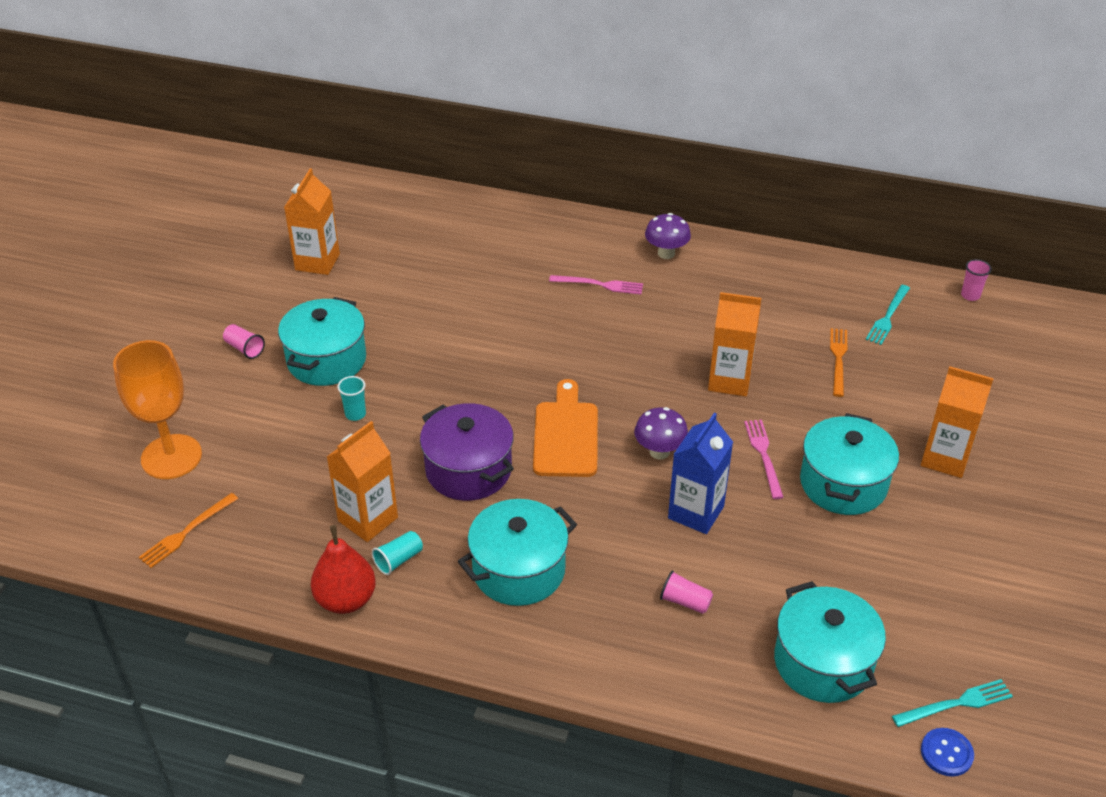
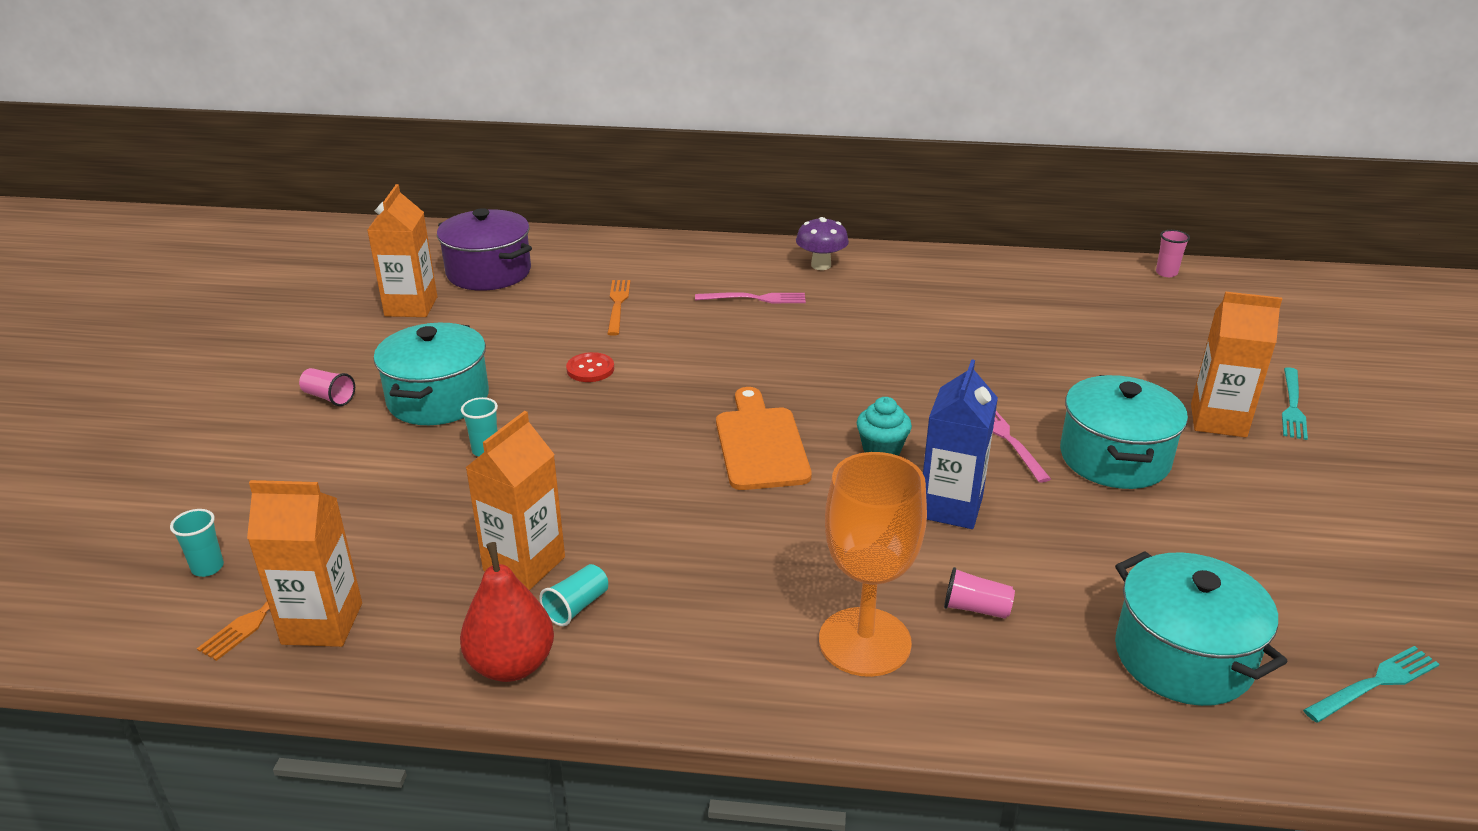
camera: 10 degrees left, 10 degrees down
(148, 492) = (207, 567): none -> turquoise cup
(171, 457) = (239, 523): orange goblet -> orange goblet (864, 642)
(449, 344) = (590, 369): none -> red button
(468, 470) = (647, 494): purple pot -> purple pot (489, 272)
(518, 570) = (744, 599): turquoise pot -> none
(659, 452) = (881, 449): purple mushroom -> turquoise cupcake
(729, 381) = (937, 372): orange carton -> orange carton (322, 623)
(838, 359) = (1052, 341): orange fork -> orange fork (618, 305)
(888, 316) = (1088, 298): turquoise fork -> turquoise fork (1292, 406)
(946, 753) = (1396, 747): blue button -> none

